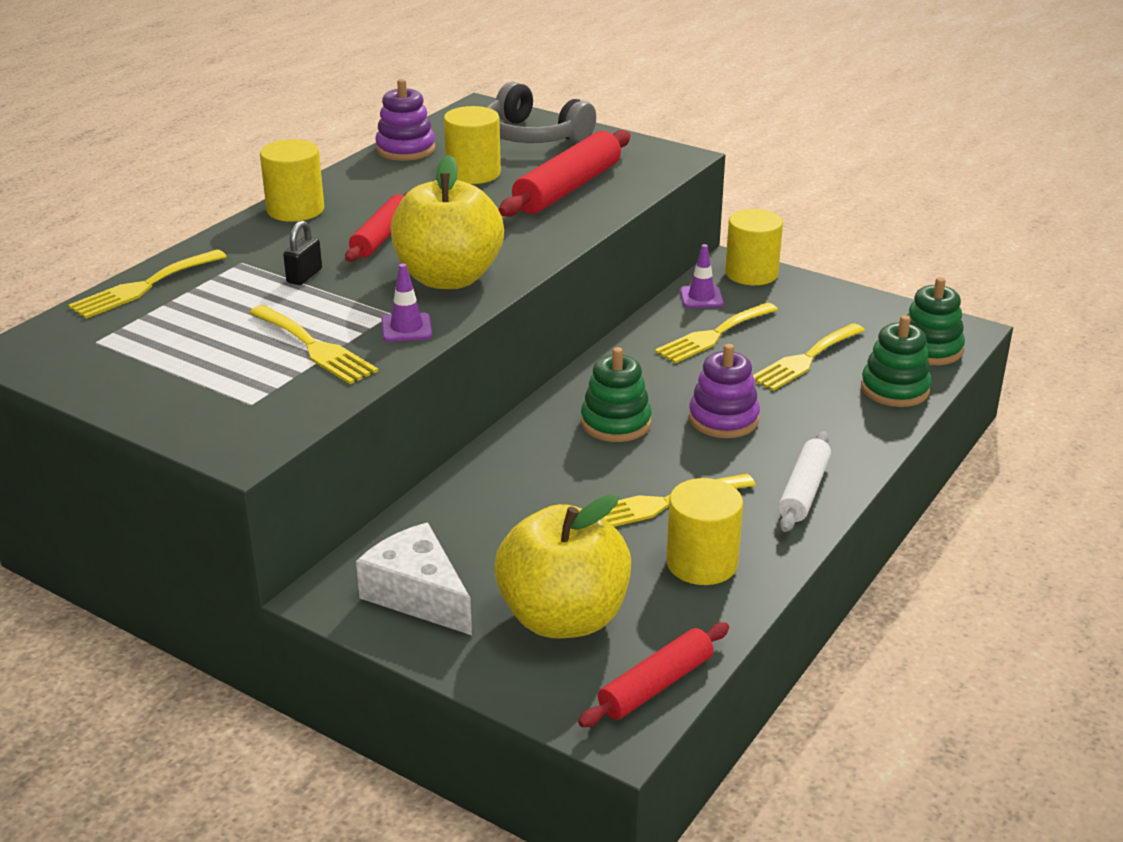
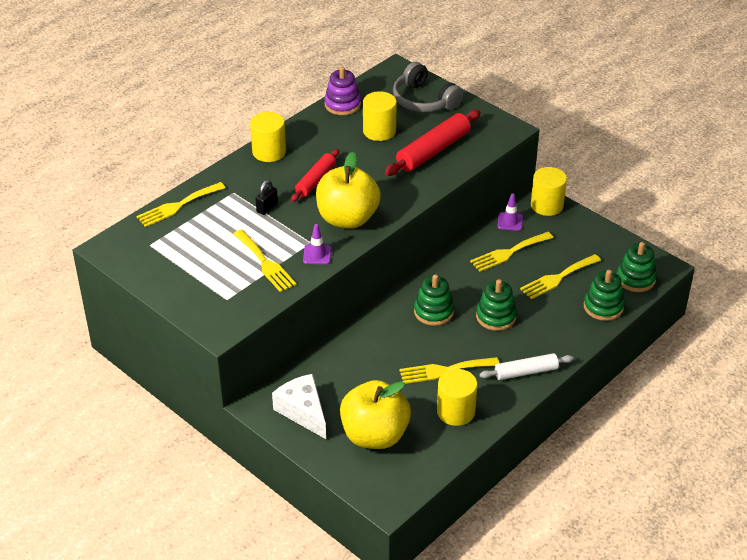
camera: 10 degrees right, 10 degrees up
(655, 685) = (412, 481): red rolling pin -> none
(723, 419) = (496, 316): purple stacking toy -> green stacking toy
(804, 491) = (526, 372): white rolling pin -> white rolling pin turned 45 degrees clockwise

